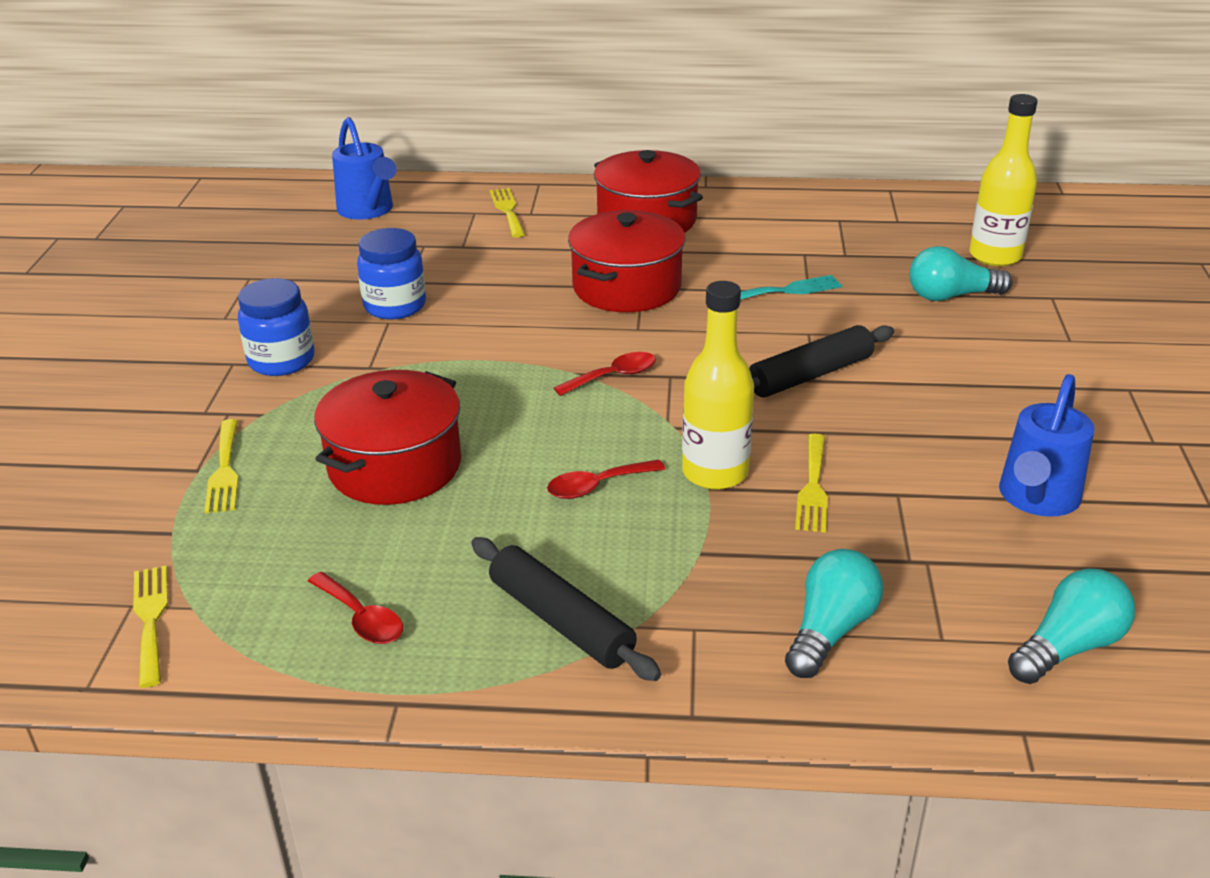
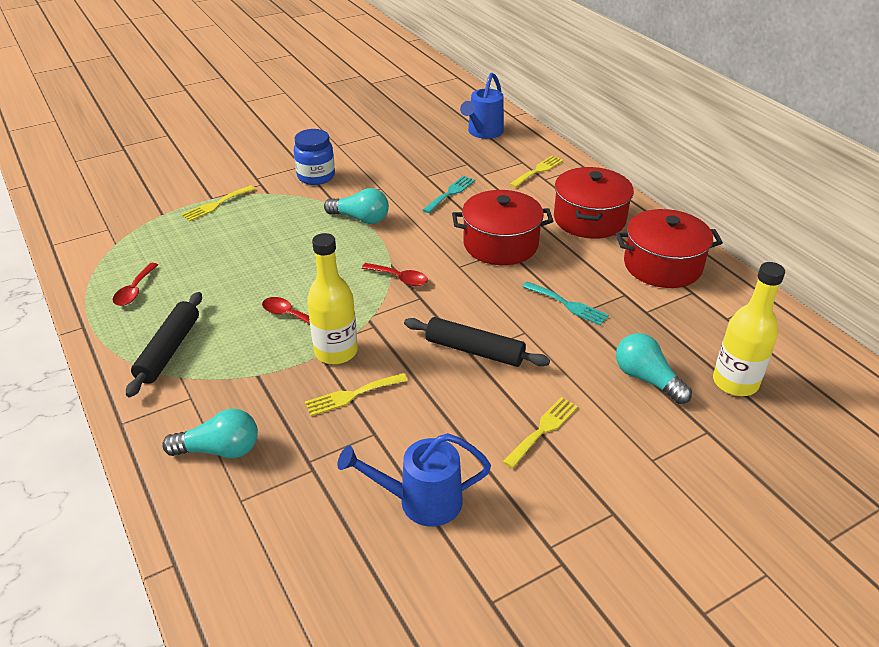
camera: 55 degrees right, 5 degrees up
(150, 619) = (101, 238): yellow fork -> yellow fork (543, 430)
(395, 306) = (397, 183): blue jar -> none
(395, 466) = (256, 247): red pot -> red pot (662, 265)
(474, 279) = (450, 193): none -> turquoise fork
(1068, 647) = (267, 563): turquoise light bulb -> turquoise light bulb (360, 219)

